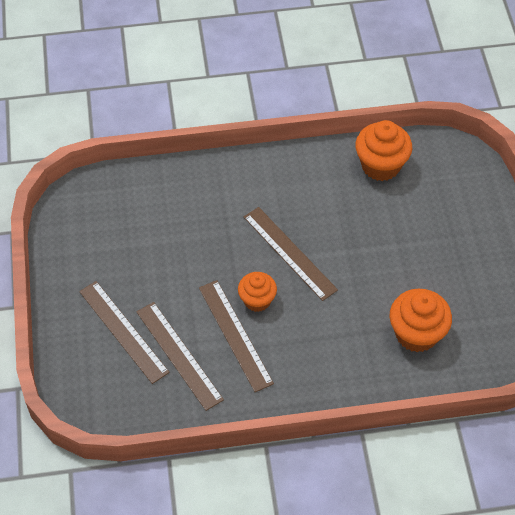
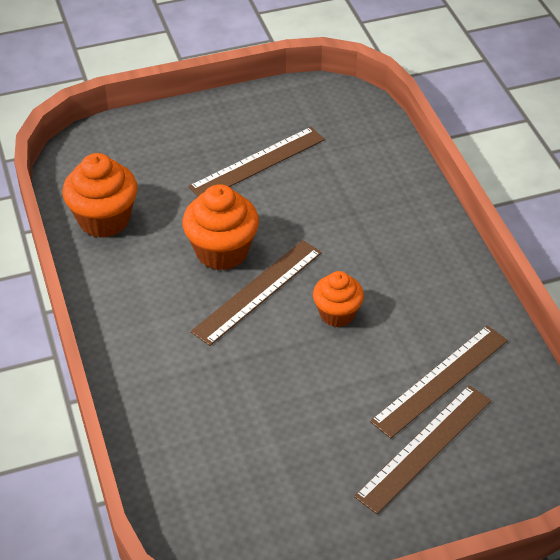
camera: 100 degrees left, 10 degrees down
(235, 335) = (393, 328): brown ruler -> brown ruler (257, 163)
(416, 334) = (343, 171): orange cupcake -> orange cupcake (222, 251)

